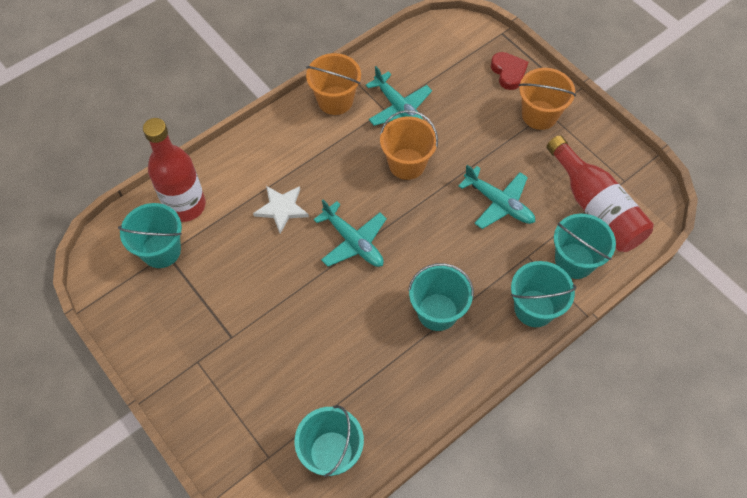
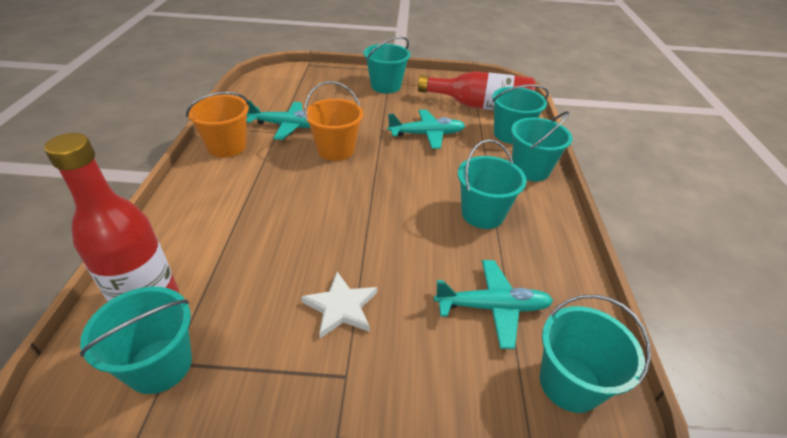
camera: 50 degrees left, 20 degrees down
(282, 209) = (266, 237): white star -> white star (341, 307)
(353, 241) = (359, 217): turquoise plane -> turquoise plane (492, 307)
(508, 72) = (338, 78): red heart -> none
(539, 115) = (385, 86): orange bucket -> turquoise bucket

